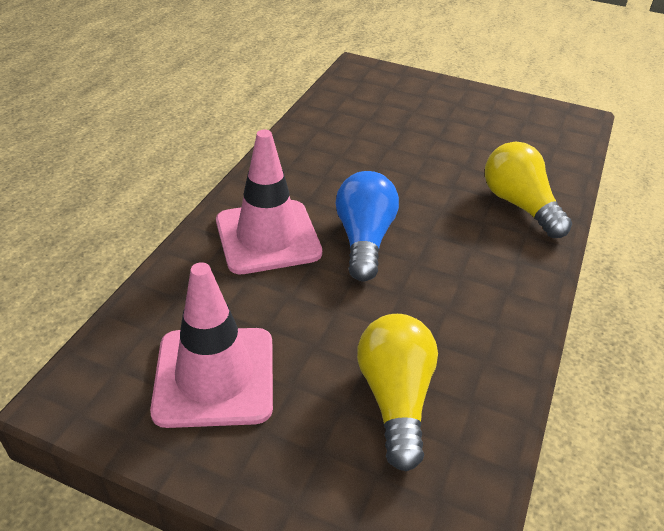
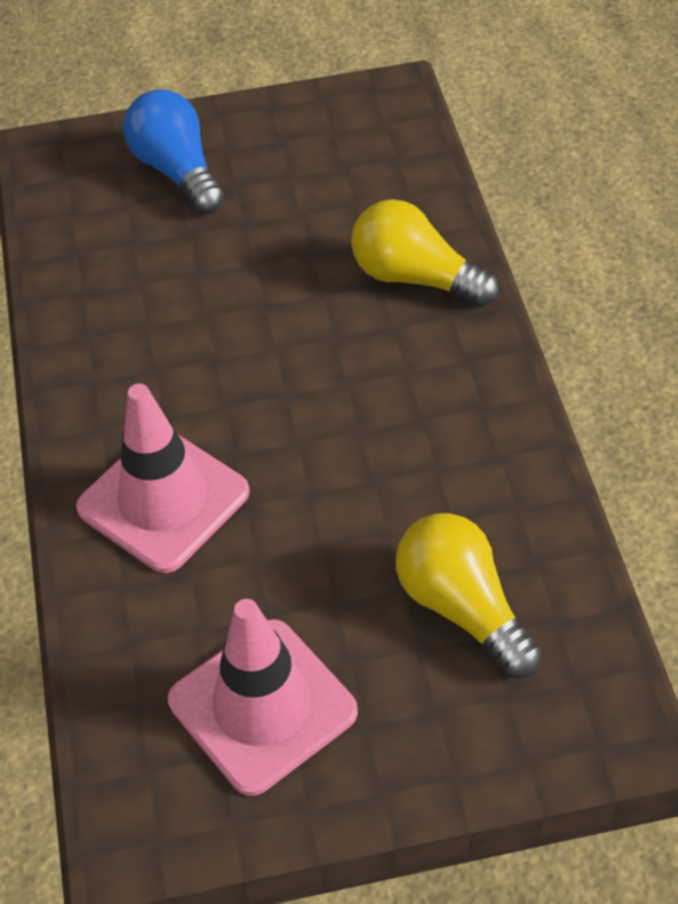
camera: 30 degrees left, 10 degrees up
(364, 239) = (278, 434): blue light bulb -> blue light bulb (177, 171)

